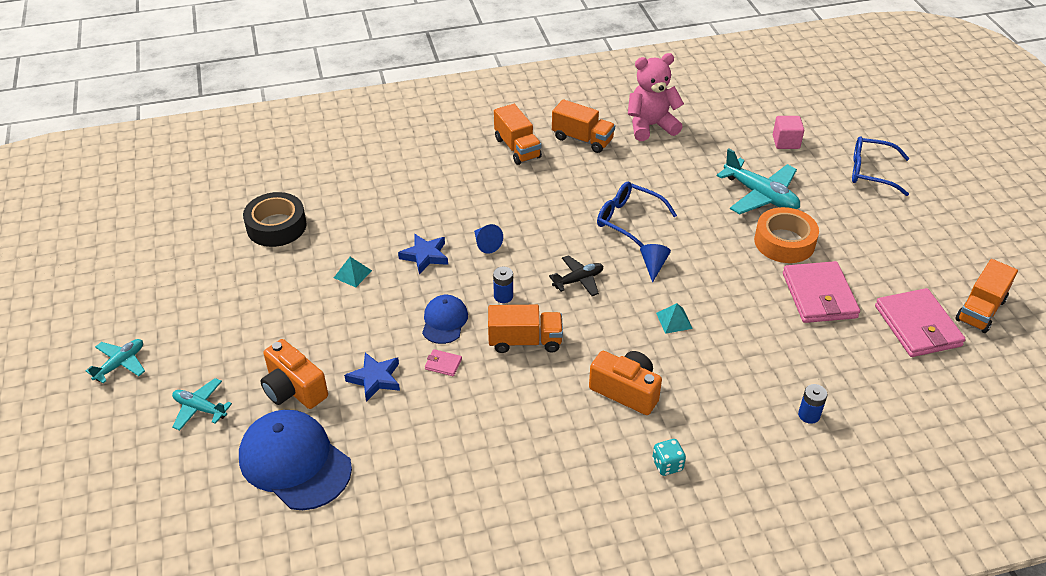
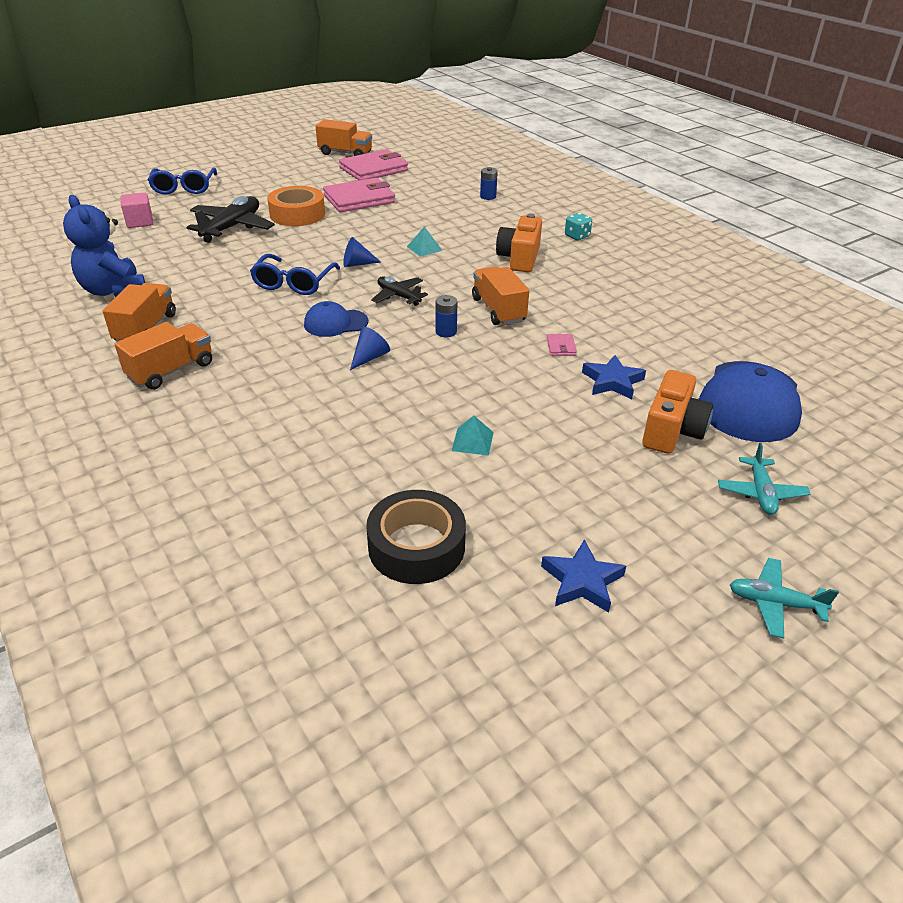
camera: 110 degrees left, 5 degrees down
(425, 256) = (411, 394): blue star -> blue star (582, 581)
(444, 321) = (504, 358): blue cap -> blue cap (335, 323)
(650, 126) = (114, 290): pink teddy bear -> blue teddy bear
(760, 195) = (232, 227): turquoise plane -> black plane

